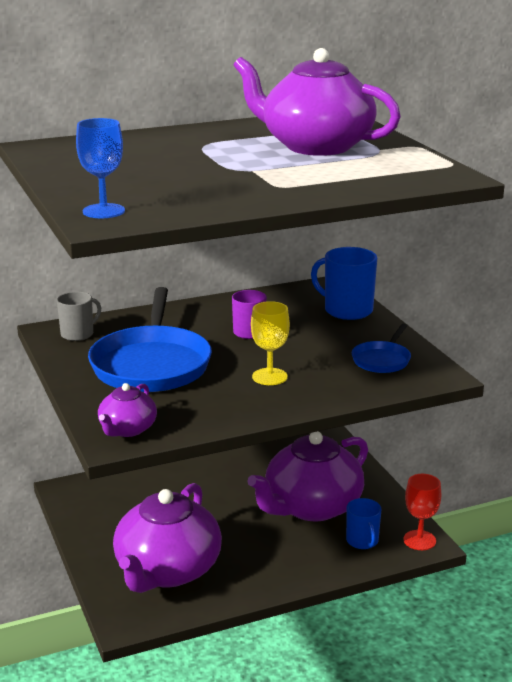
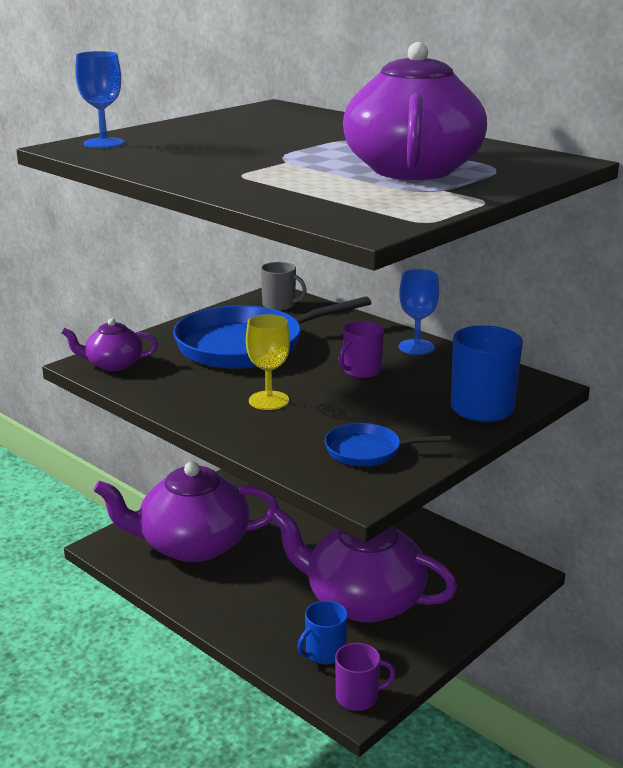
camera: 65 degrees right, 0 degrees up
(226, 305) = (416, 347): none -> blue goblet
(419, 540) = (358, 697): red goblet -> purple mug

